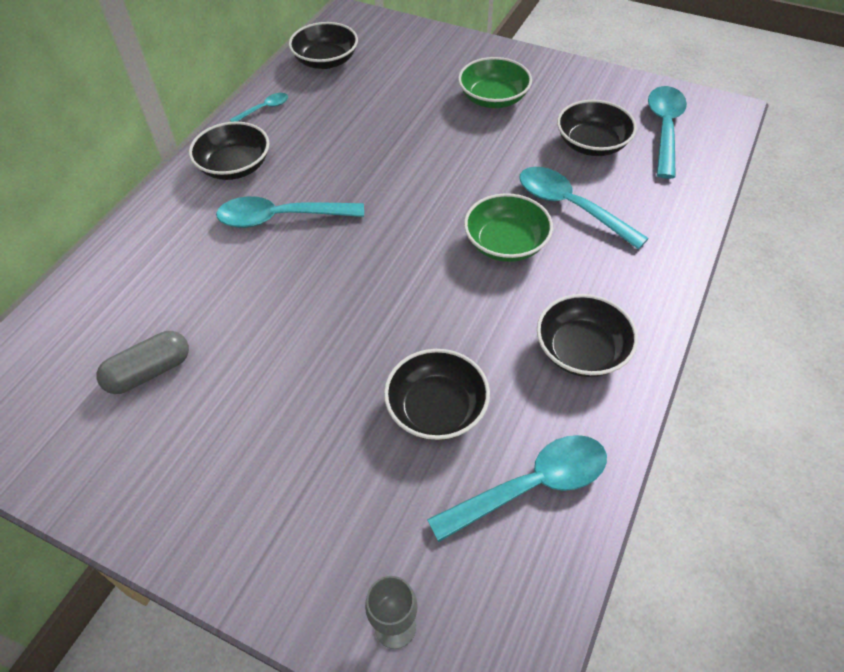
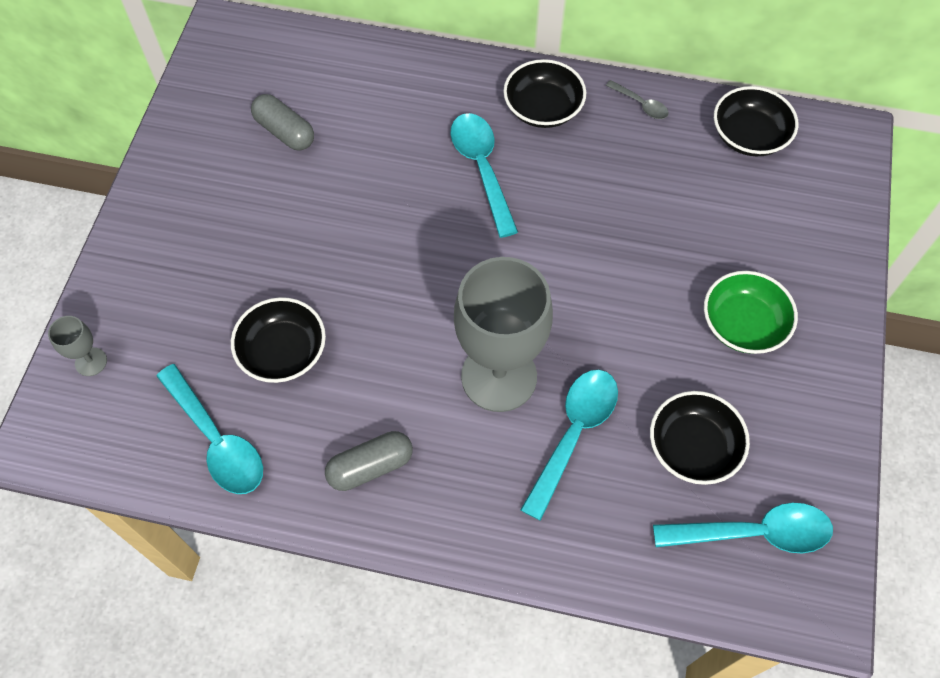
camera: 75 degrees right, 10 degrees up
(264, 109) = (641, 104): turquoise spoon -> grey spoon
(506, 243) = (499, 376): green bowl -> grey goblet
(581, 351) = (370, 467): black bowl -> grey capsule

